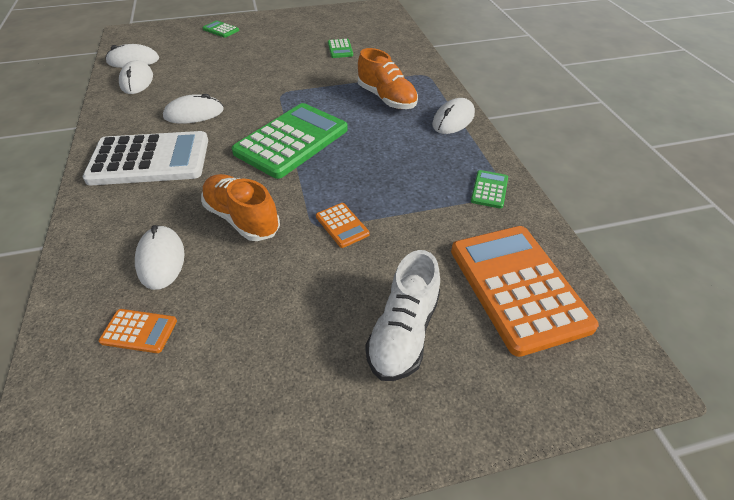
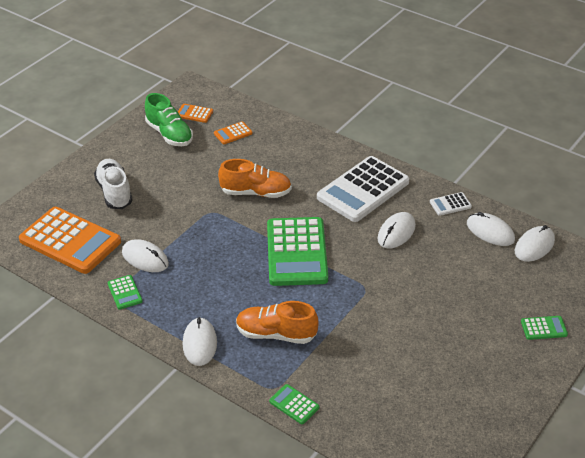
camera: 140 degrees right, 5 degrees down
(118, 110) = (450, 204): none -> white calculator
(161, 259) = (267, 156): white mouse -> white mouse (145, 258)
(215, 404) = (169, 134): none -> green shoe
(340, 49) = (394, 375): green calculator -> green calculator (294, 404)
(342, 225) = (196, 220): orange calculator -> orange calculator (194, 114)

